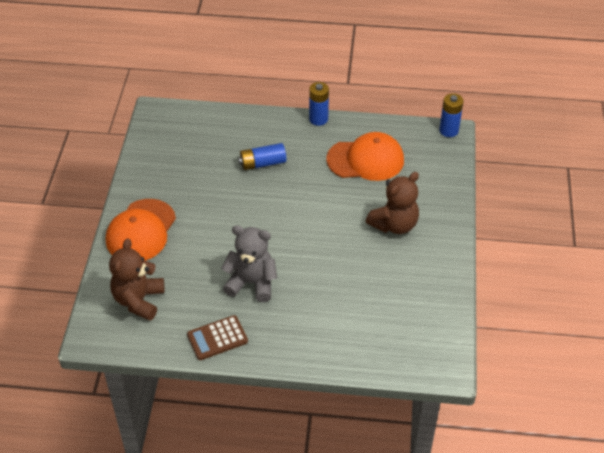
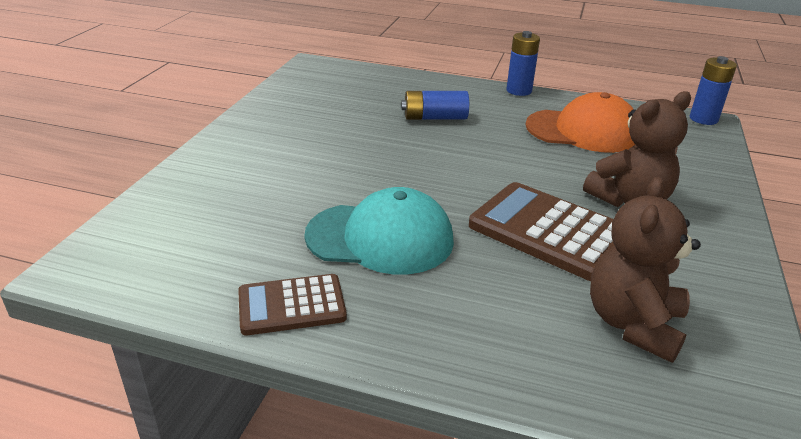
camera: 10 degrees right, 15 degrees down
(138, 300) = (184, 233): brown teddy bear -> brown teddy bear (633, 324)
(141, 231) = (235, 158): orange cap -> none
(252, 283) = (380, 238): grey teddy bear -> turquoise cap
(348, 260) = (550, 231): none -> brown calculator

